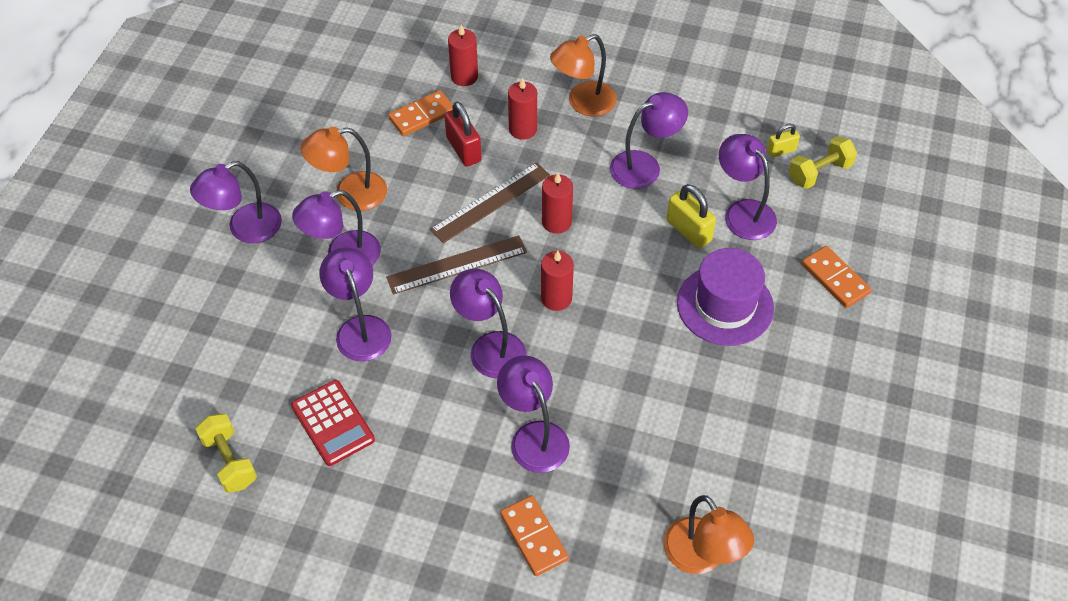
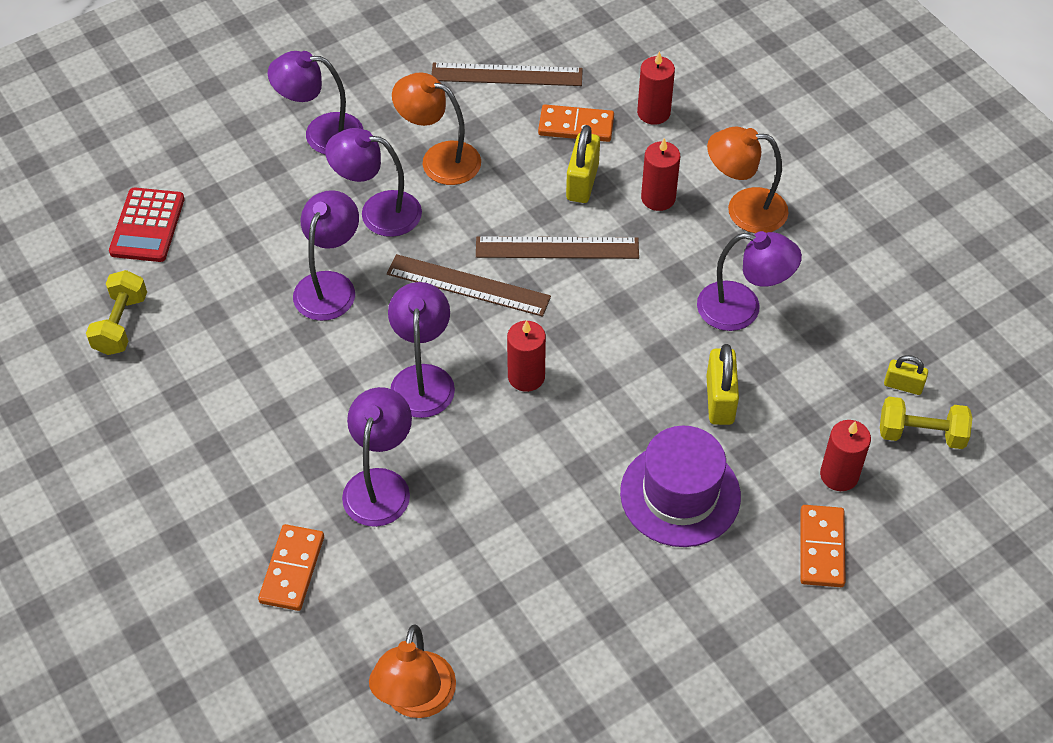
camera: 40 degrees right, 0 degrees up
(333, 423) = (228, 351): red calculator -> red calculator (147, 226)
(339, 109) = (506, 75): none -> brown ruler
(463, 149) = (582, 182): red padlock -> yellow padlock
(556, 222) = (599, 306): red candle -> red candle (839, 475)
(743, 212) = (795, 419): purple lamp -> none

